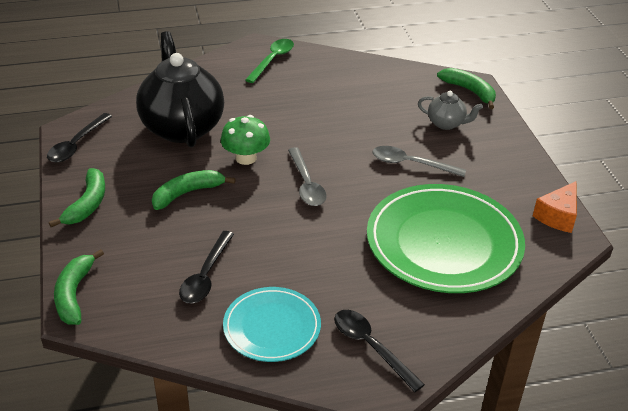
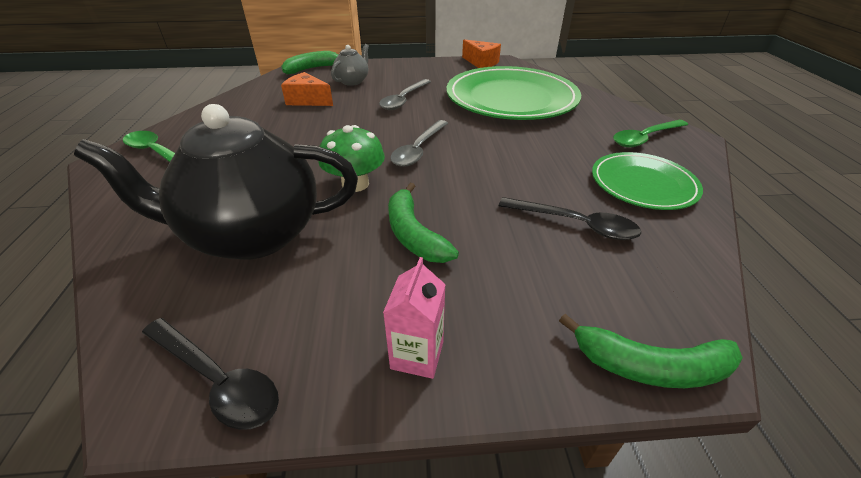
camera: 80 degrees left, 0 degrees up
(87, 204) = (417, 355): green banana -> pink carton
(272, 327) = (643, 184): turquoise plate -> green plate
(306, 184) = (418, 150): grey spoon -> grey spoon turned 120 degrees clockwise
(371, 347) = (645, 138): black spoon -> green spoon
(387, 105) = (307, 100): none -> orange cheese

